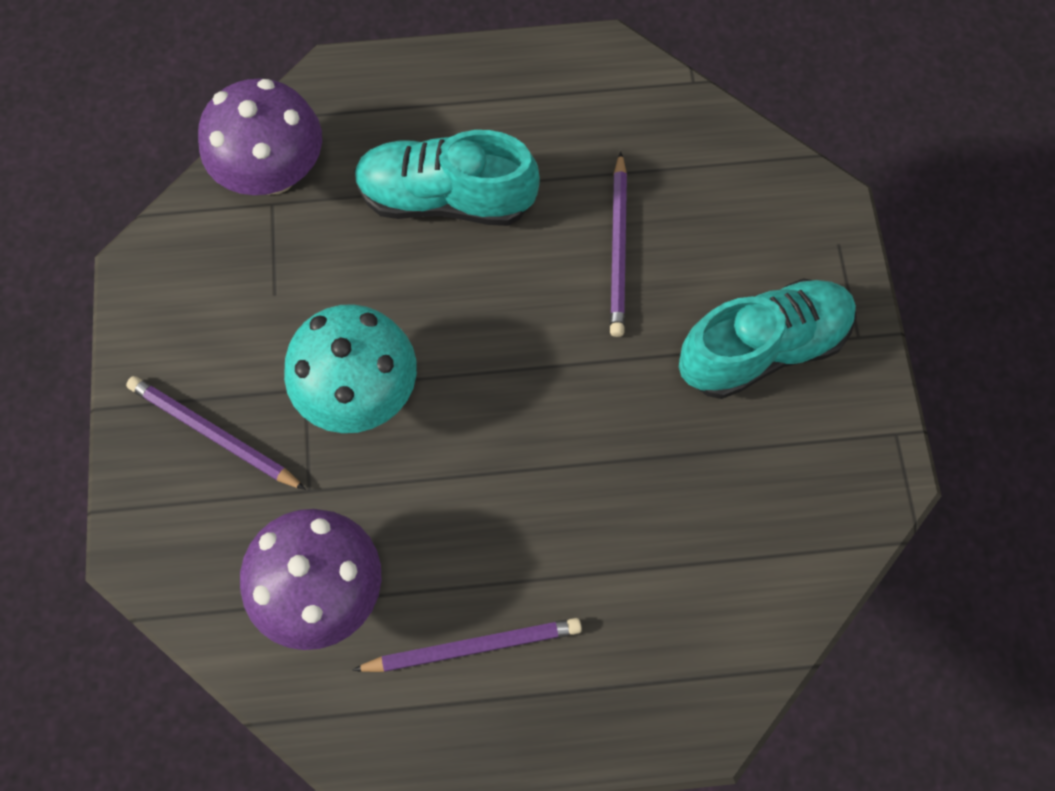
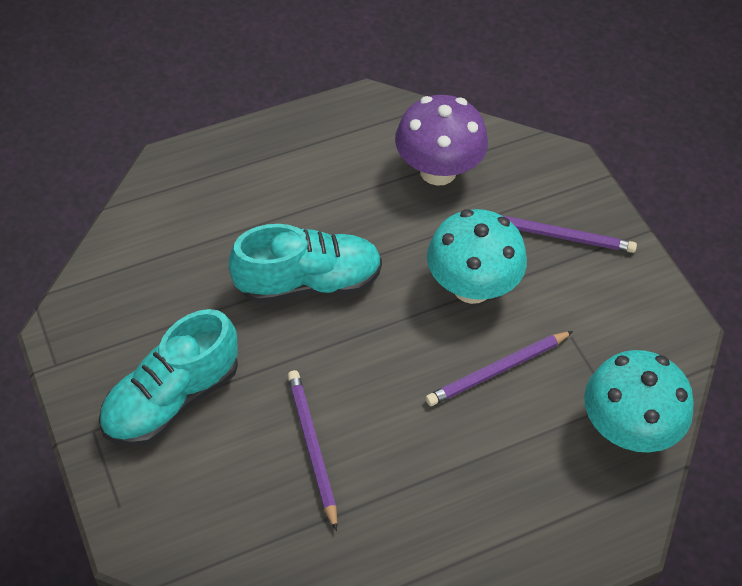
camera: 160 degrees right, 15 degrees down
(273, 173) = (627, 429): purple mushroom -> turquoise mushroom
(446, 198) = (474, 449): turquoise shoe -> turquoise shoe (308, 282)
(473, 646) = (329, 166): purple pencil -> purple pencil (497, 371)

